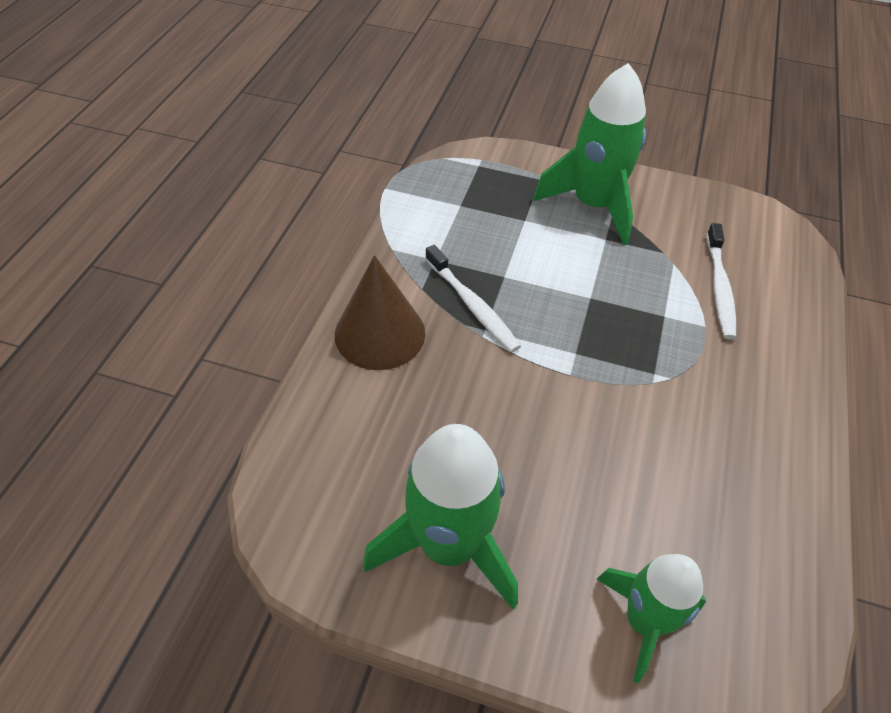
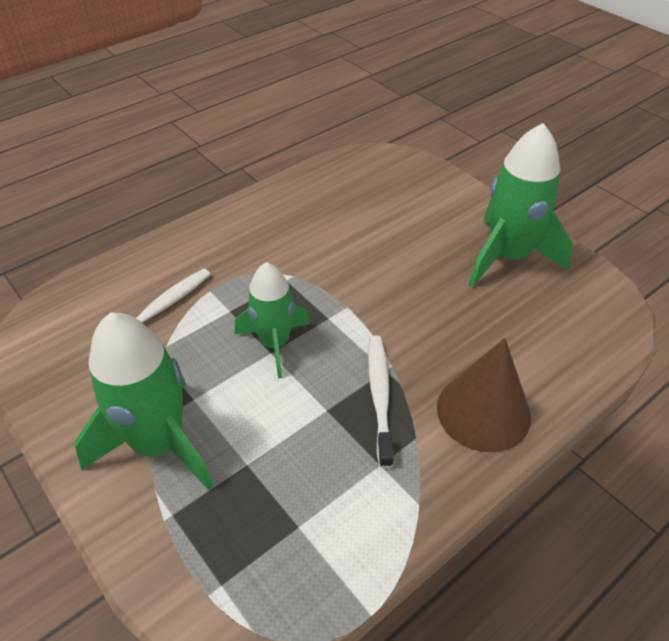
camera: 145 degrees left, 5 degrees down
(644, 621) = (420, 190): green rocket -> green rocket (275, 344)

